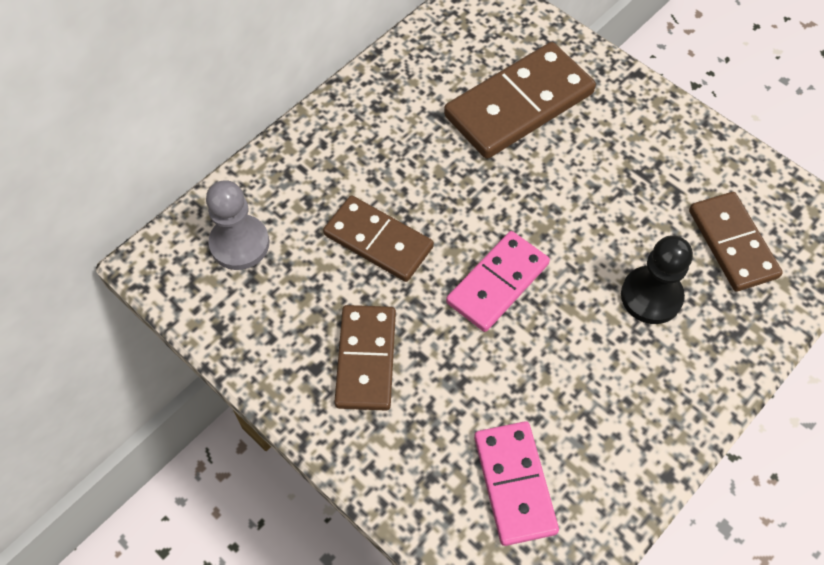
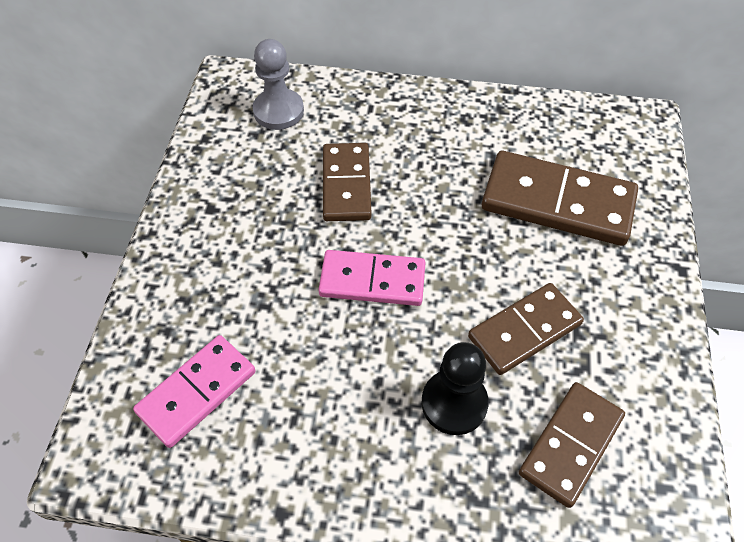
camera: 55 degrees right, 5 degrees down
(366, 359) = (239, 234): brown domino -> brown domino (524, 331)

